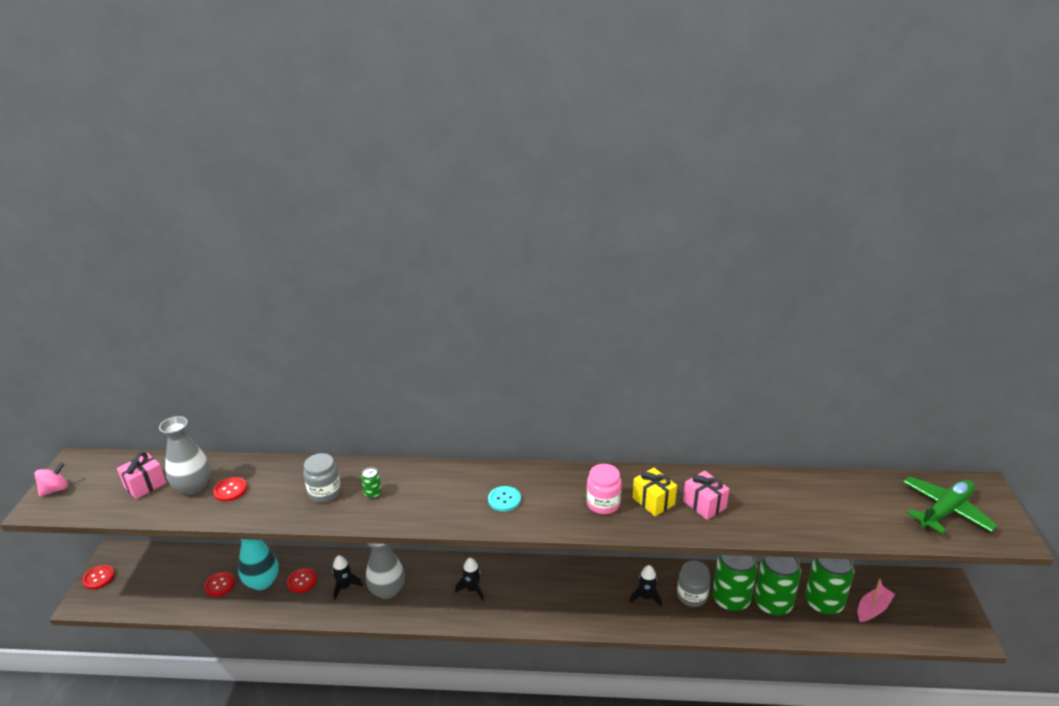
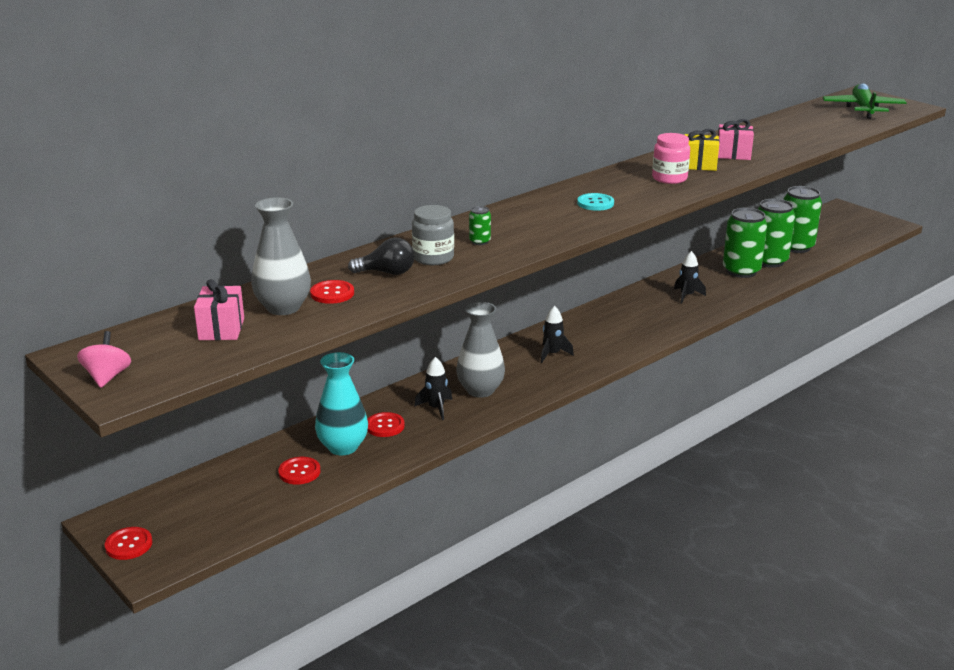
camera: 45 degrees left, 5 degrees down
(282, 490) = (387, 273): none -> black light bulb
(692, 596) = (714, 281): grey jar -> none
(872, 609) = (825, 237): pink boat -> none

